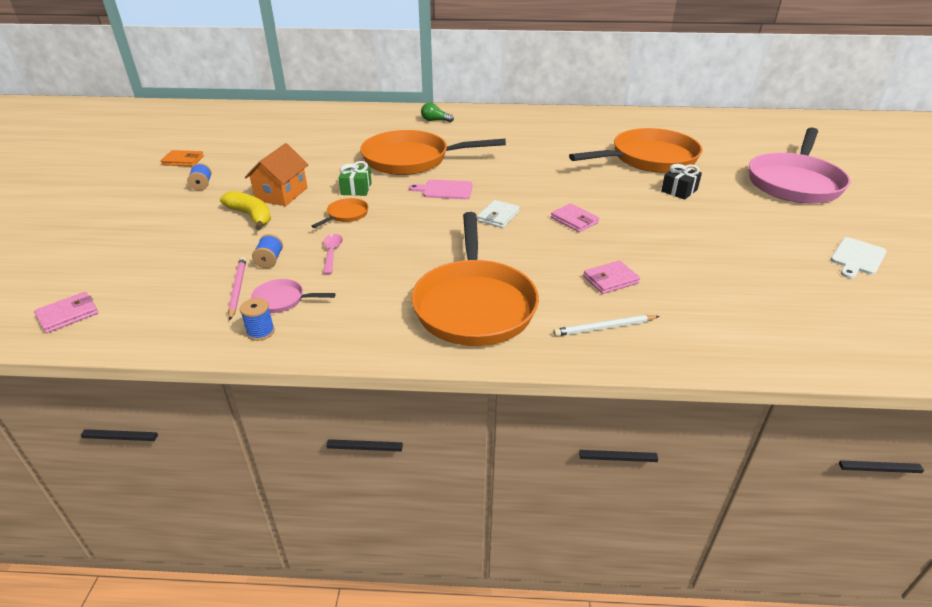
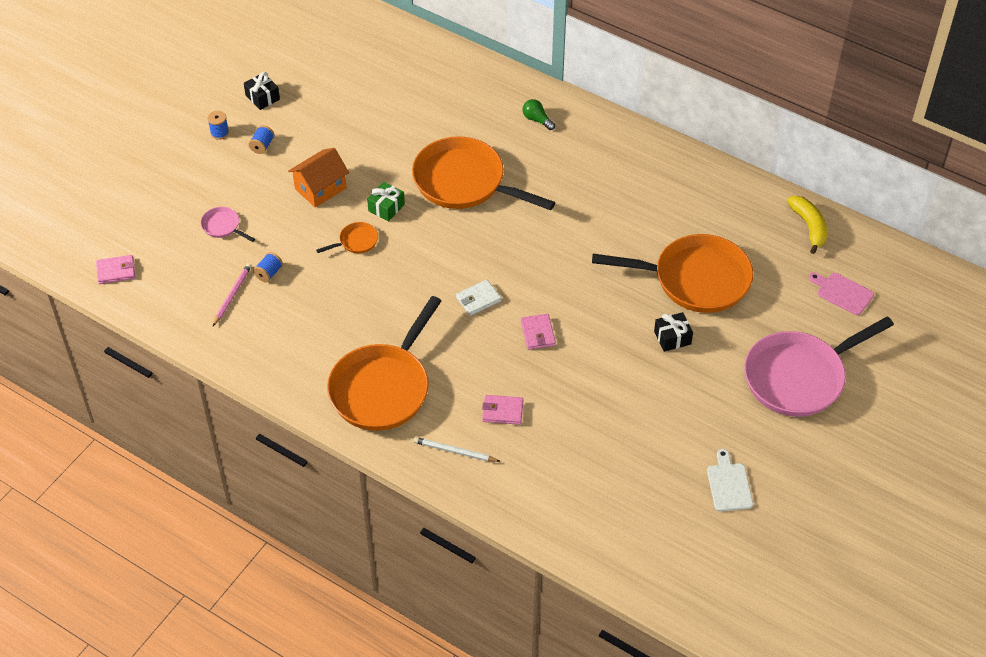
camera: 30 degrees right, 15 degrees up
(183, 160) = (262, 97): orange wallet -> black gift
(251, 216) = (281, 209): yellow banana -> yellow banana (809, 227)
(261, 332) = (228, 345): blue spool -> blue spool (219, 133)
(282, 300) = (256, 321): pink pan -> pink pan (223, 226)
(332, 253) = (318, 285): pink spoon -> none
(445, 190) = (461, 243): pink cutting board -> pink cutting board (842, 293)
(857, 258) = (729, 484): white cutting board -> white cutting board turned 105 degrees clockwise

